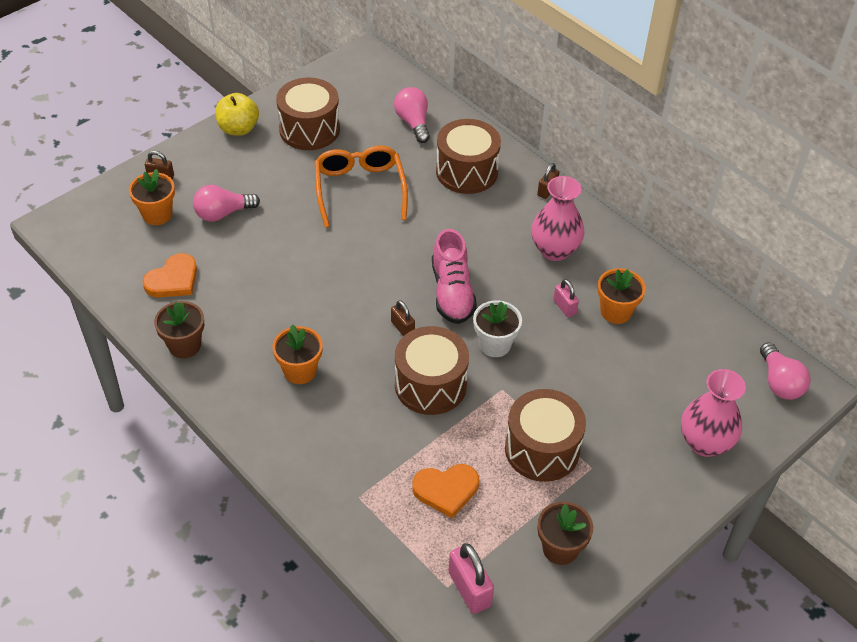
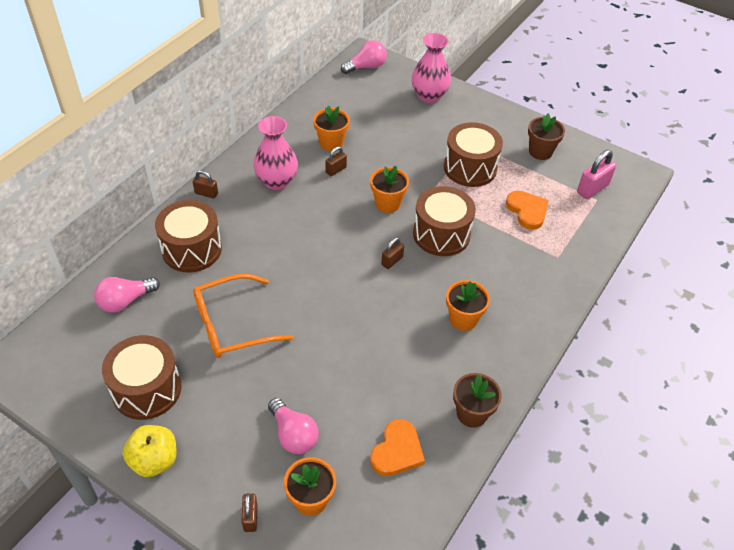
camera: 105 degrees left, 0 degrees up
(173, 280) = (397, 451): orange heart -> orange heart turned 90 degrees clockwise
(452, 292) = (342, 236): pink shoe -> none
(495, 344) = (387, 203): white flower pot -> orange flower pot
(564, 307) = (336, 170): pink padlock -> brown padlock

